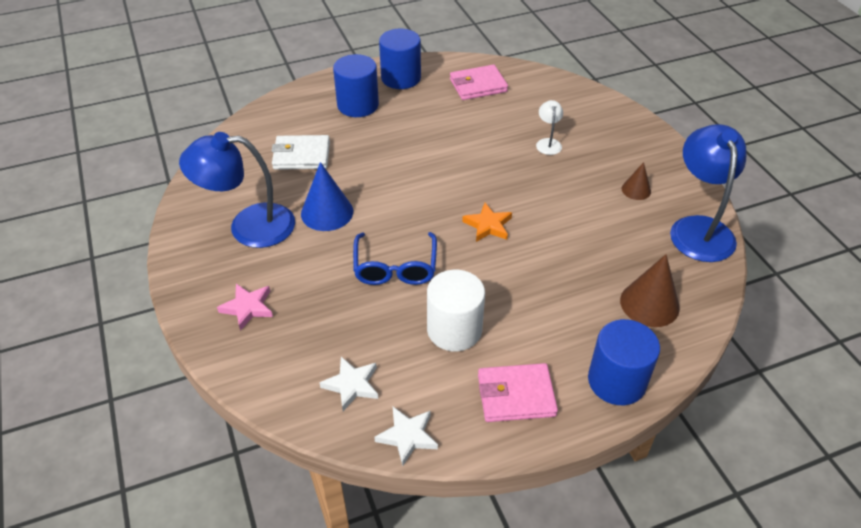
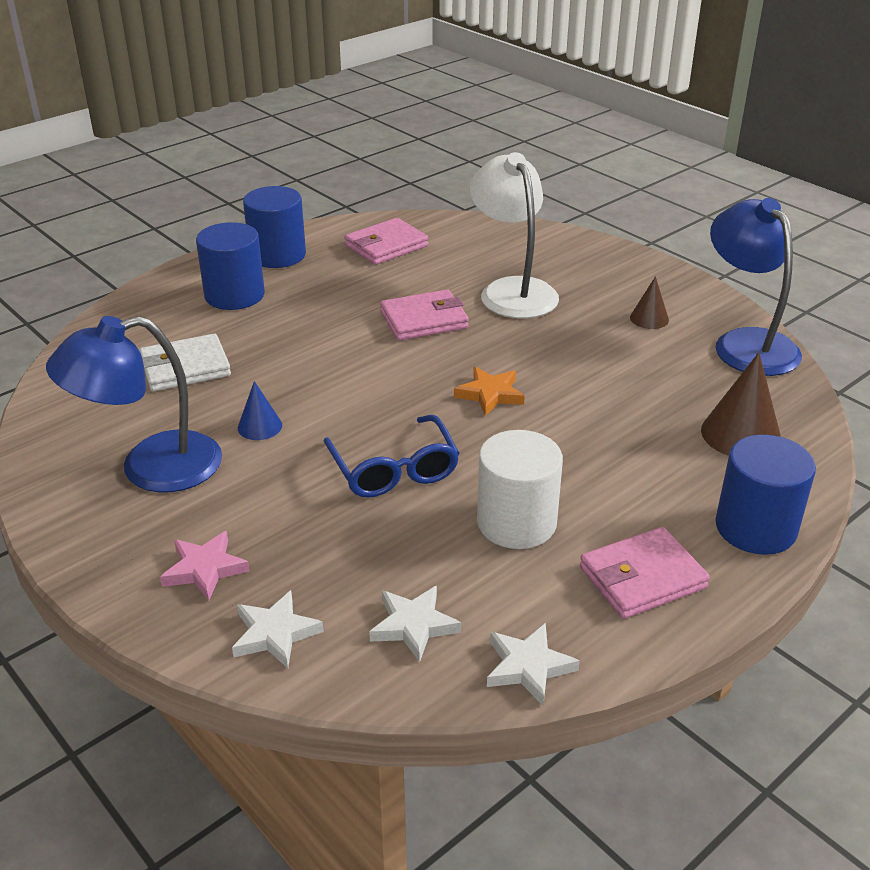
camera: 20 degrees left, 10 degrees down
(267, 365) = (275, 634): none -> white star
(327, 212) = (260, 426): blue cone -> blue cone, size x0.57
(473, 154) = (424, 320): none -> pink wallet
(548, 143) = (512, 290): white lamp -> white lamp, size x2.21

